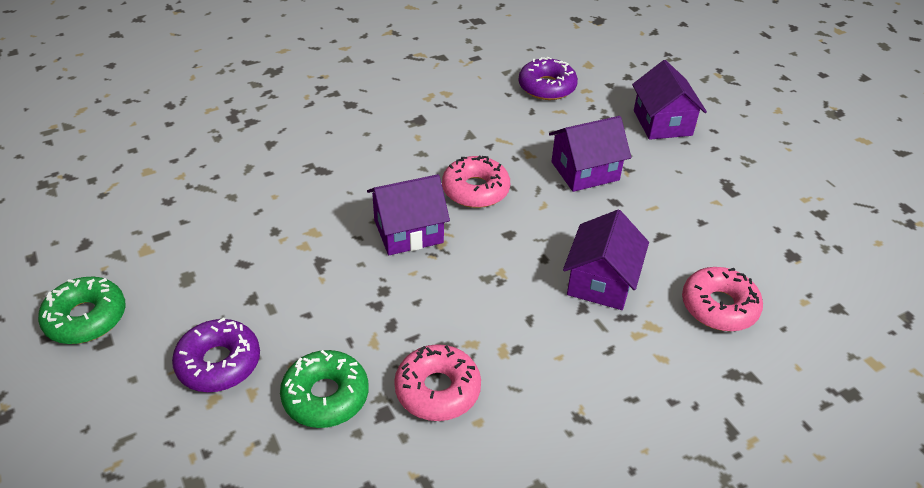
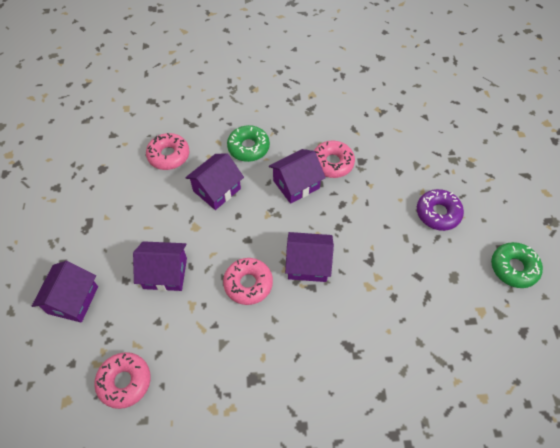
camera: 155 degrees left, 15 degrees up
(325, 396) = (386, 178): green donut -> green donut (248, 147)
(482, 331) = (296, 184): none -> purple house
(547, 87) = (124, 381): purple donut -> pink donut

